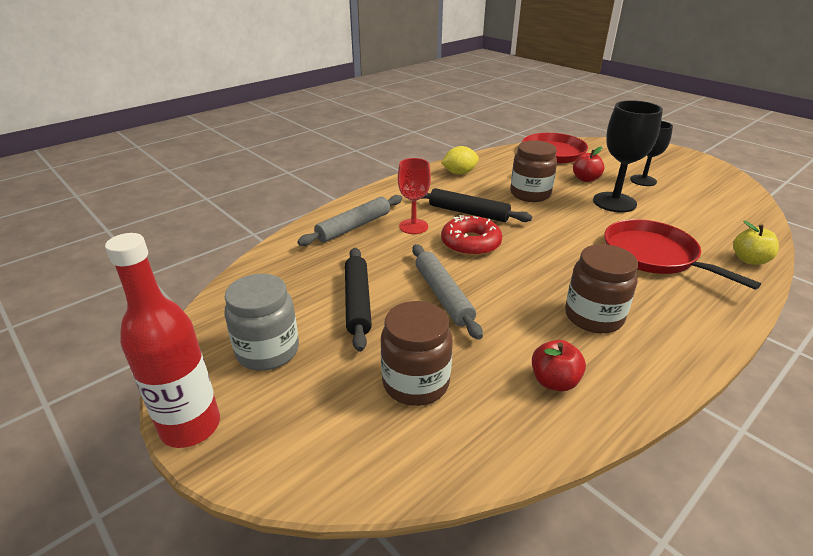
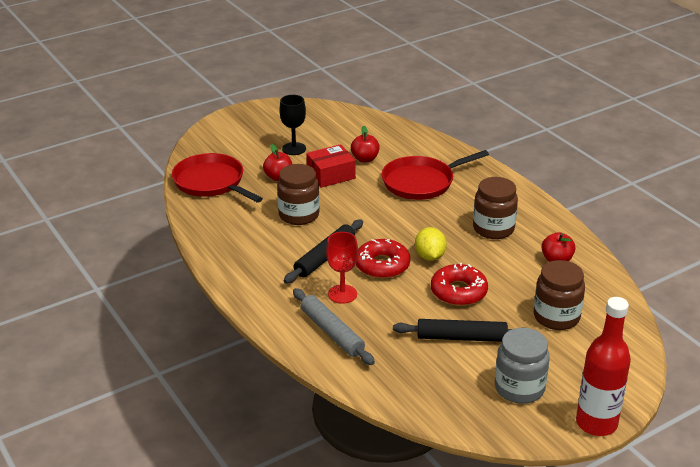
camera: 80 degrees left, 0 degrees up
(443, 295) = (458, 292): grey rolling pin -> red donut
(459, 173) = (232, 249): yellow lemon -> yellow lemon (430, 256)
(614, 202) = (331, 175): black goblet -> red box
(665, 217) = (365, 159): none -> red apple
(749, 260) = (435, 146): yellow apple -> none

